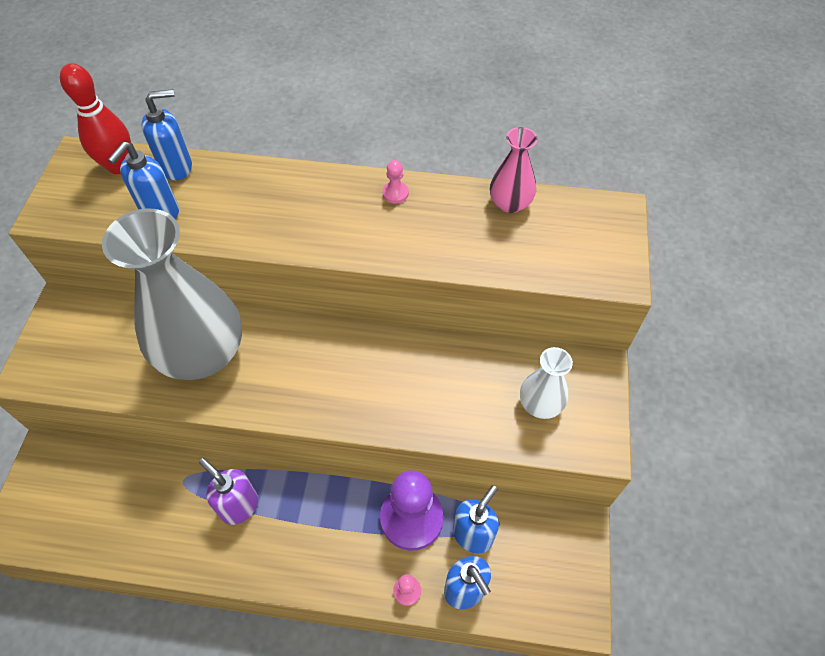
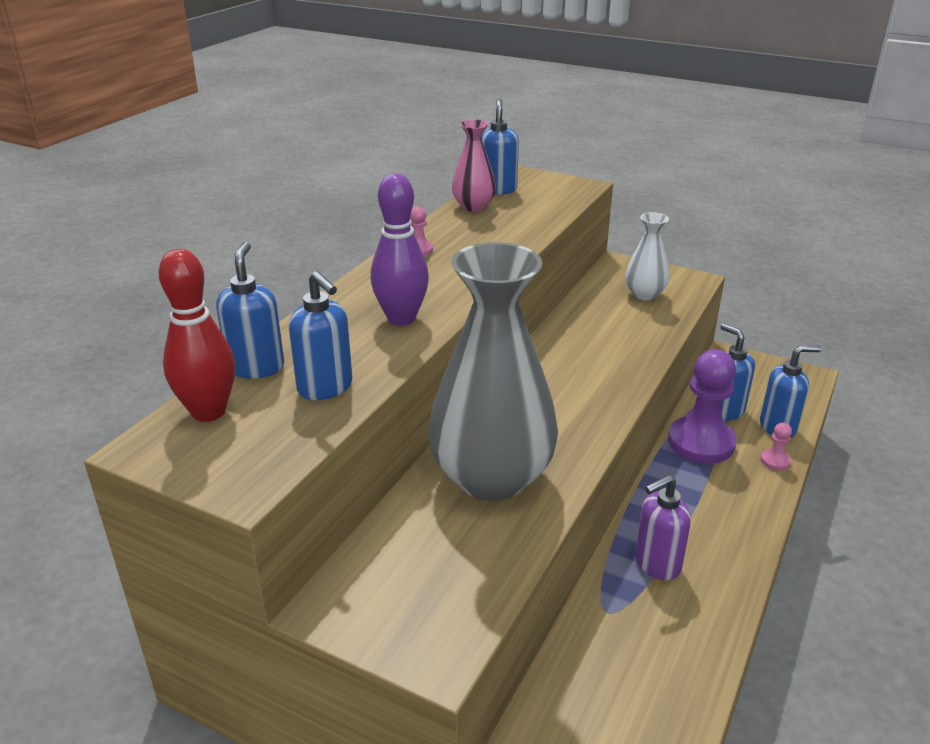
camera: 70 degrees left, 25 degrees down
(269, 221) = (401, 318): none -> purple bowling pin
(563, 210) = (497, 189): none -> blue soap dispenser

